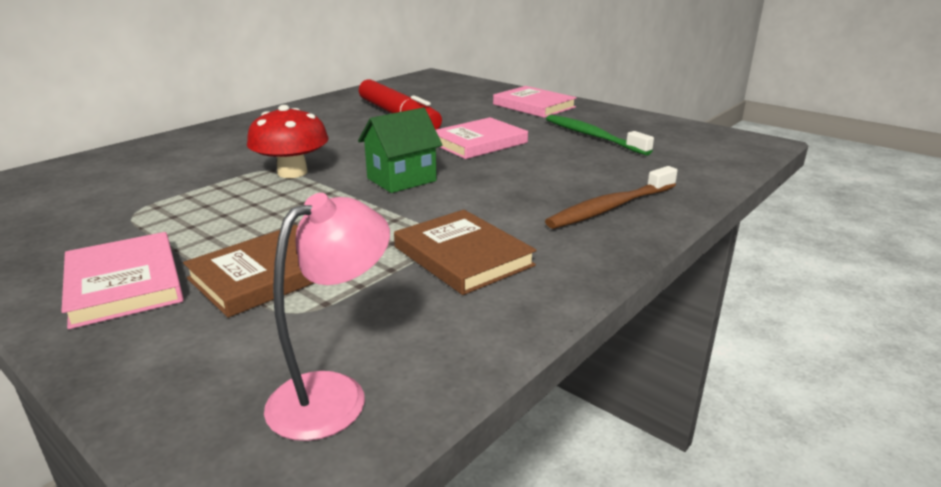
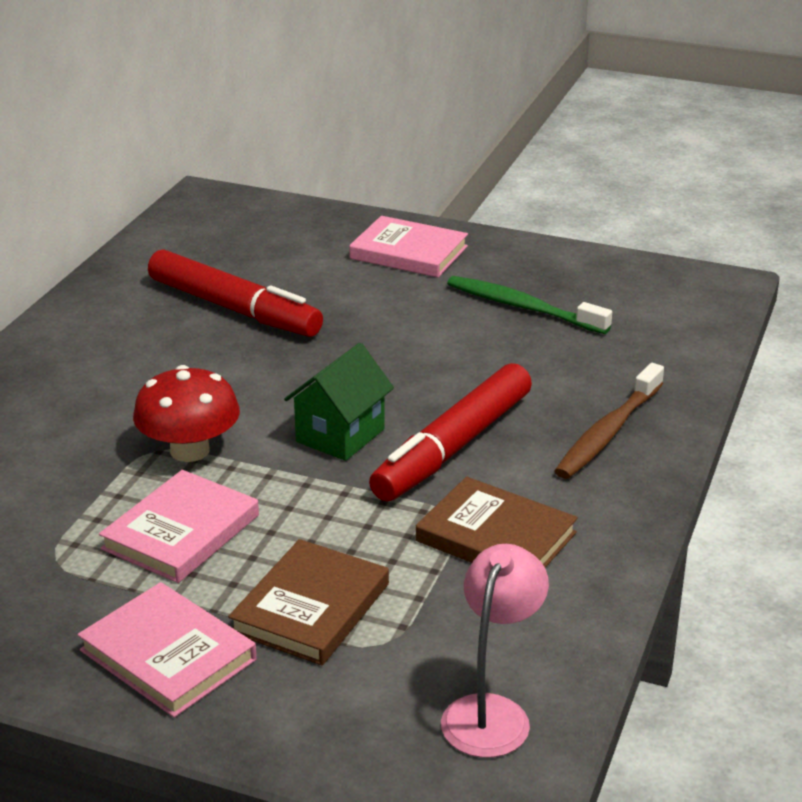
camera: 20 degrees left, 5 degrees up
(478, 143) = (386, 347): pink book -> pink book (181, 532)
(478, 198) = (453, 447): none -> red marker

